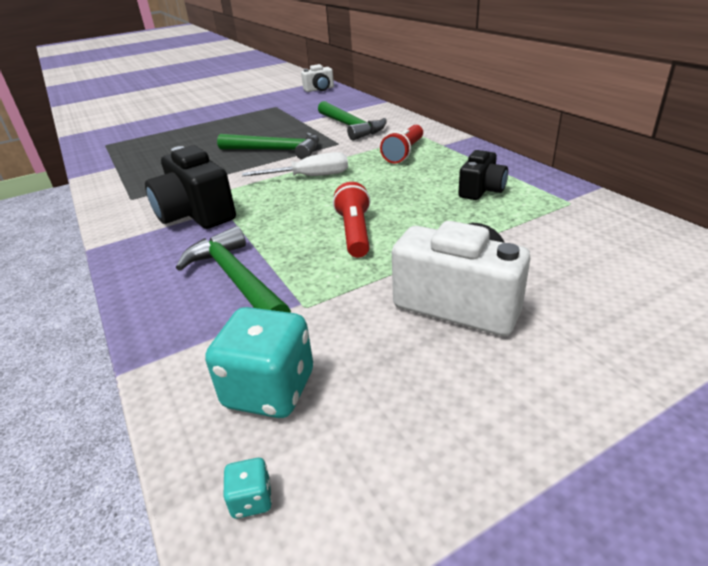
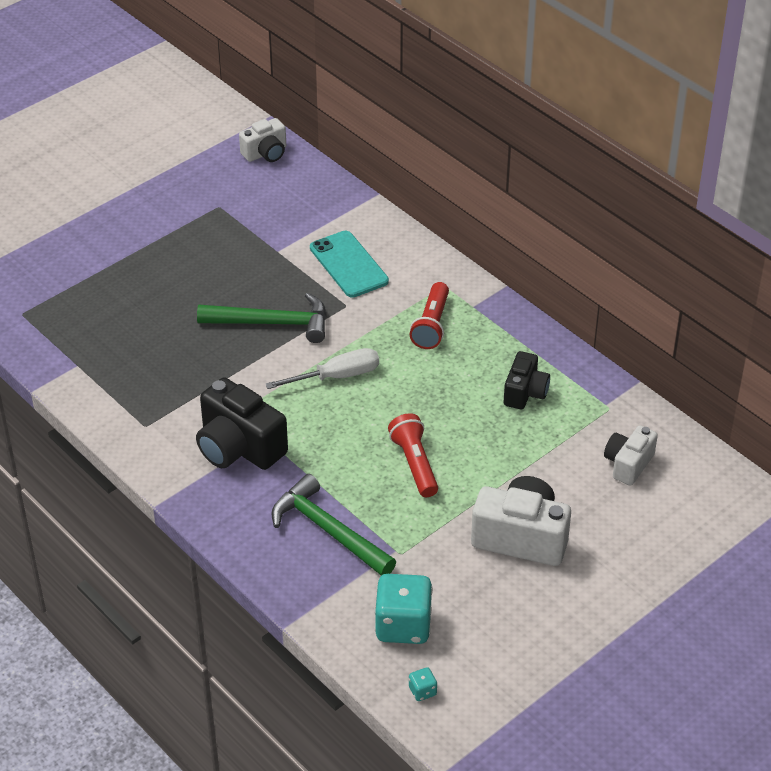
camera: 15 degrees left, 10 degrees up
(350, 126) = (349, 264): green hammer -> turquoise phone
(597, 244) = (628, 464): none -> white camera

